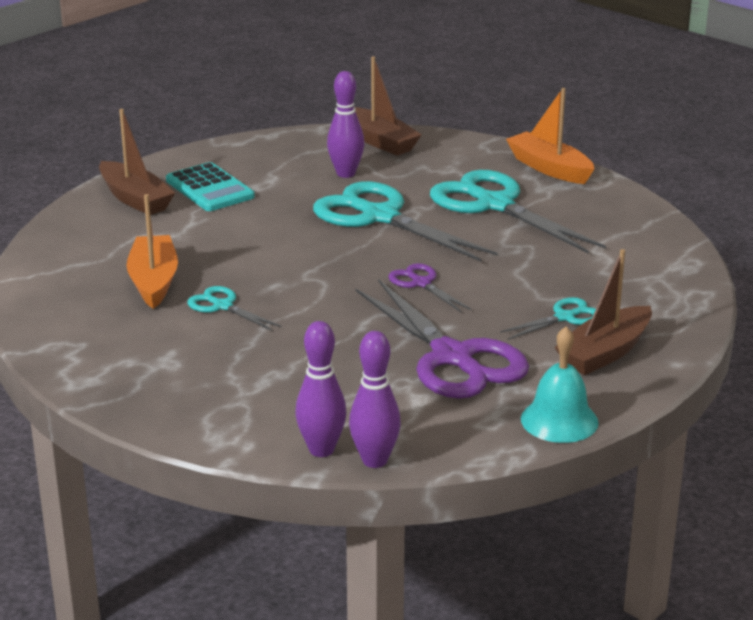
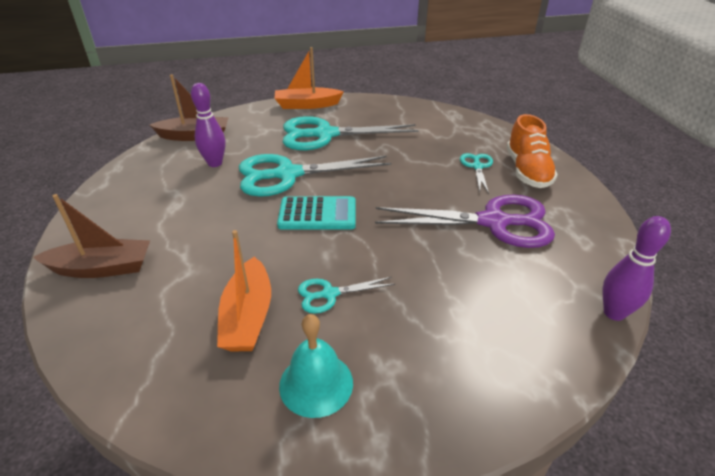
camera: 55 degrees left, 10 degrees up
(154, 281) = (248, 316): orange boat -> orange boat turned 120 degrees counterclockwise
(209, 189) = (146, 224): turquoise calculator -> turquoise calculator (317, 214)
(321, 450) = (586, 334): purple bowling pin -> none
(421, 283) = (389, 195): purple scissors -> none
(559, 420) = (596, 216): turquoise bell -> turquoise bell (316, 384)
(605, 353) = (527, 171): brown boat -> orange shoe

